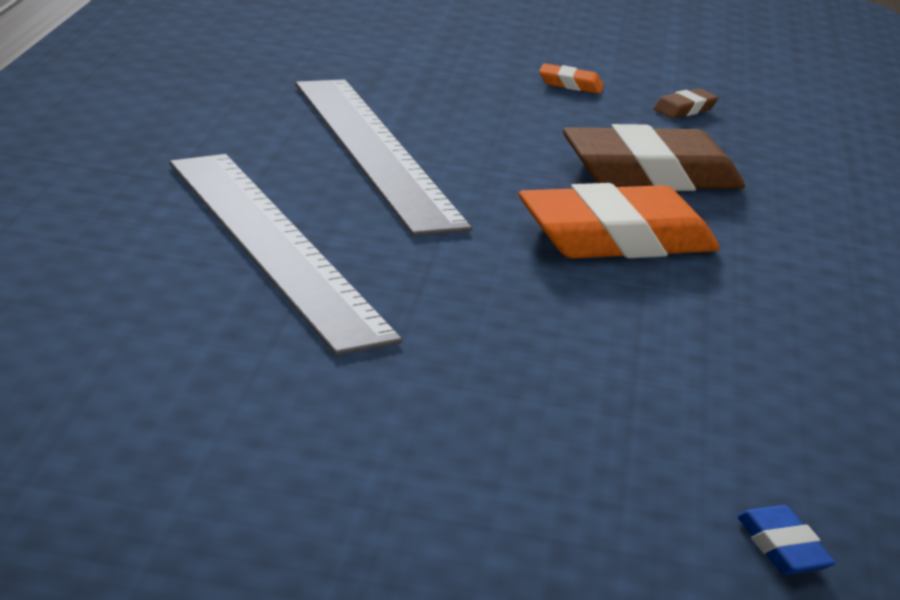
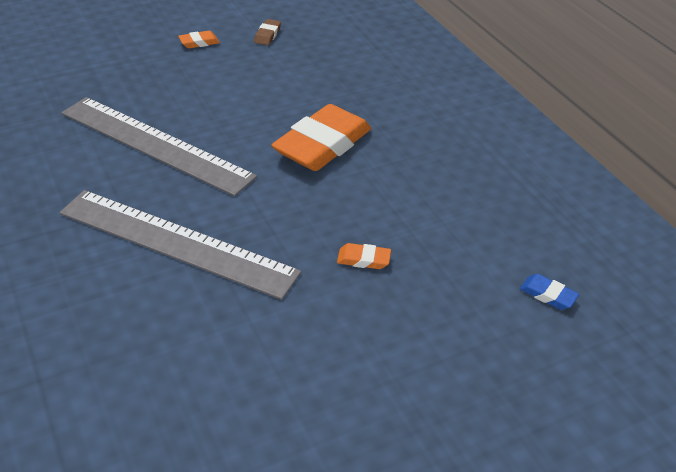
camera: 35 degrees left, 15 degrees up
(514, 371) = (363, 259): none -> orange eraser
(650, 174) = (296, 91): brown eraser -> none

